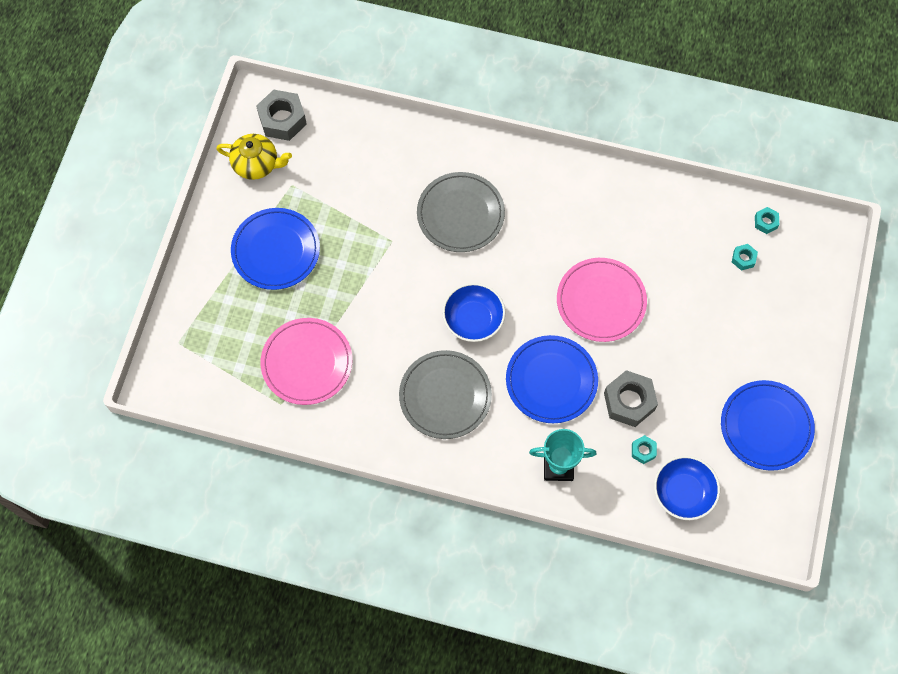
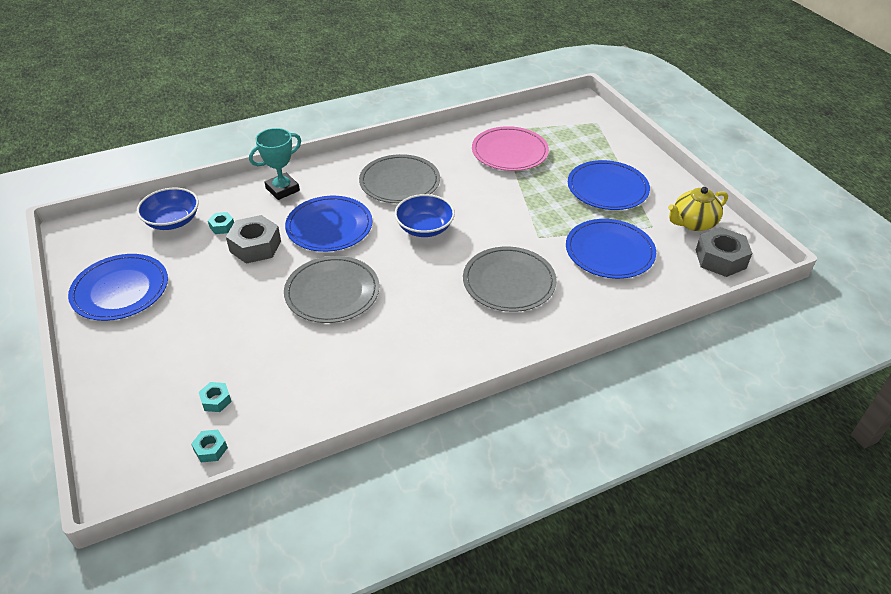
camera: 140 degrees right, 25 degrees down
(355, 186) = (609, 252): none -> blue plate
(601, 301) = (332, 292): pink plate -> grey plate

